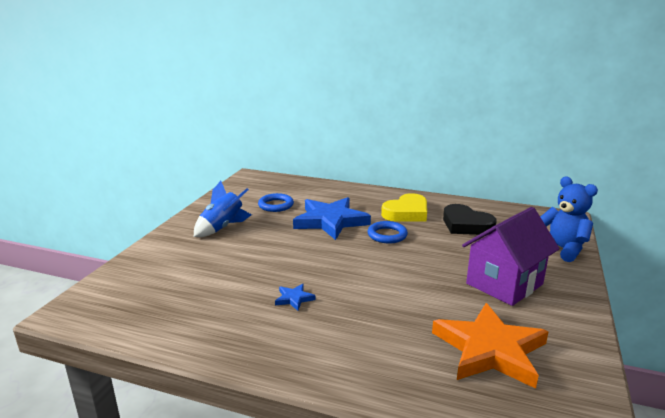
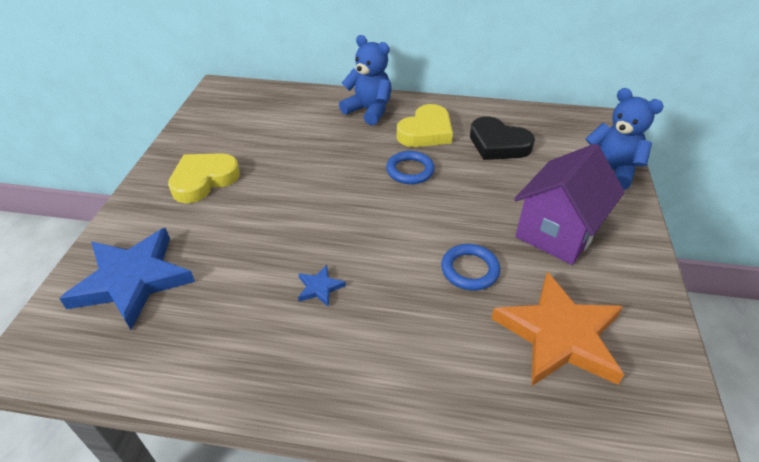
camera: 10 degrees left, 20 degrees up
(222, 227) = (203, 180): blue rocket -> yellow heart
(276, 205) = (263, 135): blue ring -> blue ring (470, 270)
(330, 221) = (337, 155): blue star -> blue star (132, 280)
(363, 197) = (369, 111): none -> blue teddy bear

